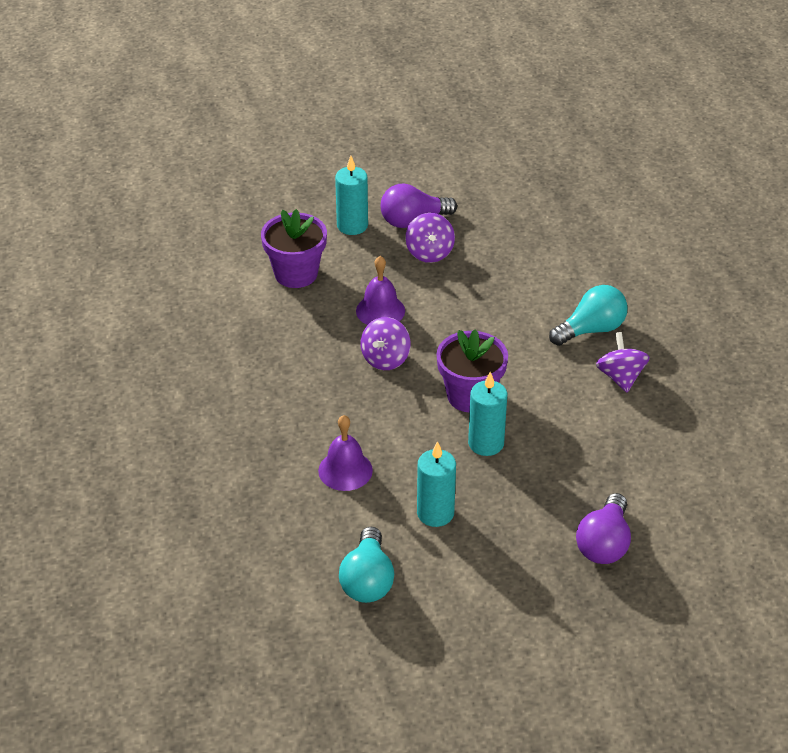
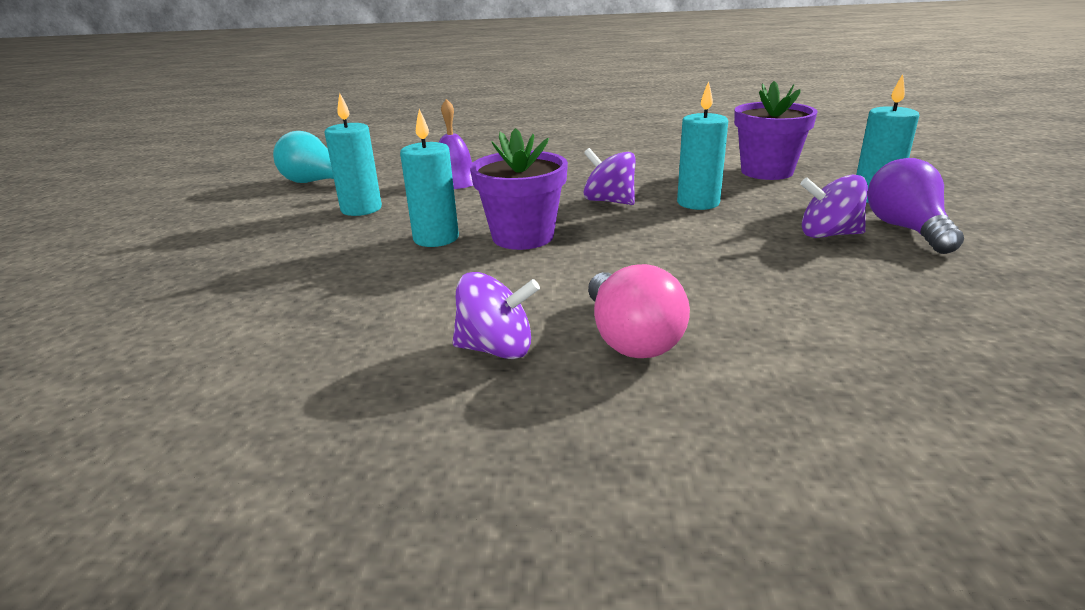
camera: 105 degrees right, 15 degrees down
(380, 310) = (698, 203): purple bell -> turquoise candle
(591, 330) = (630, 338): turquoise light bulb -> pink light bulb
(604, 544) = (203, 288): purple light bulb -> none

